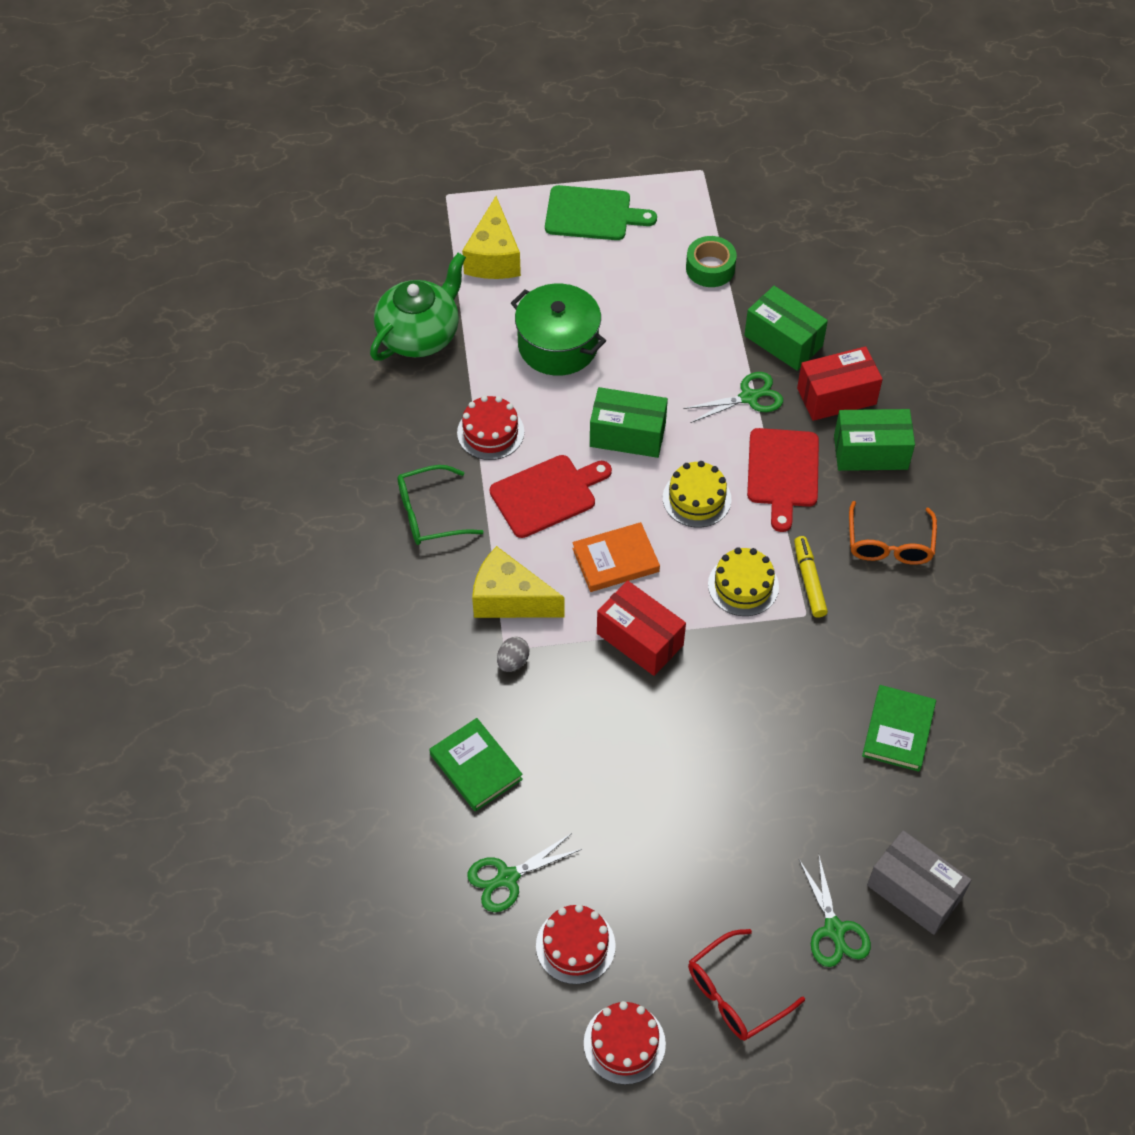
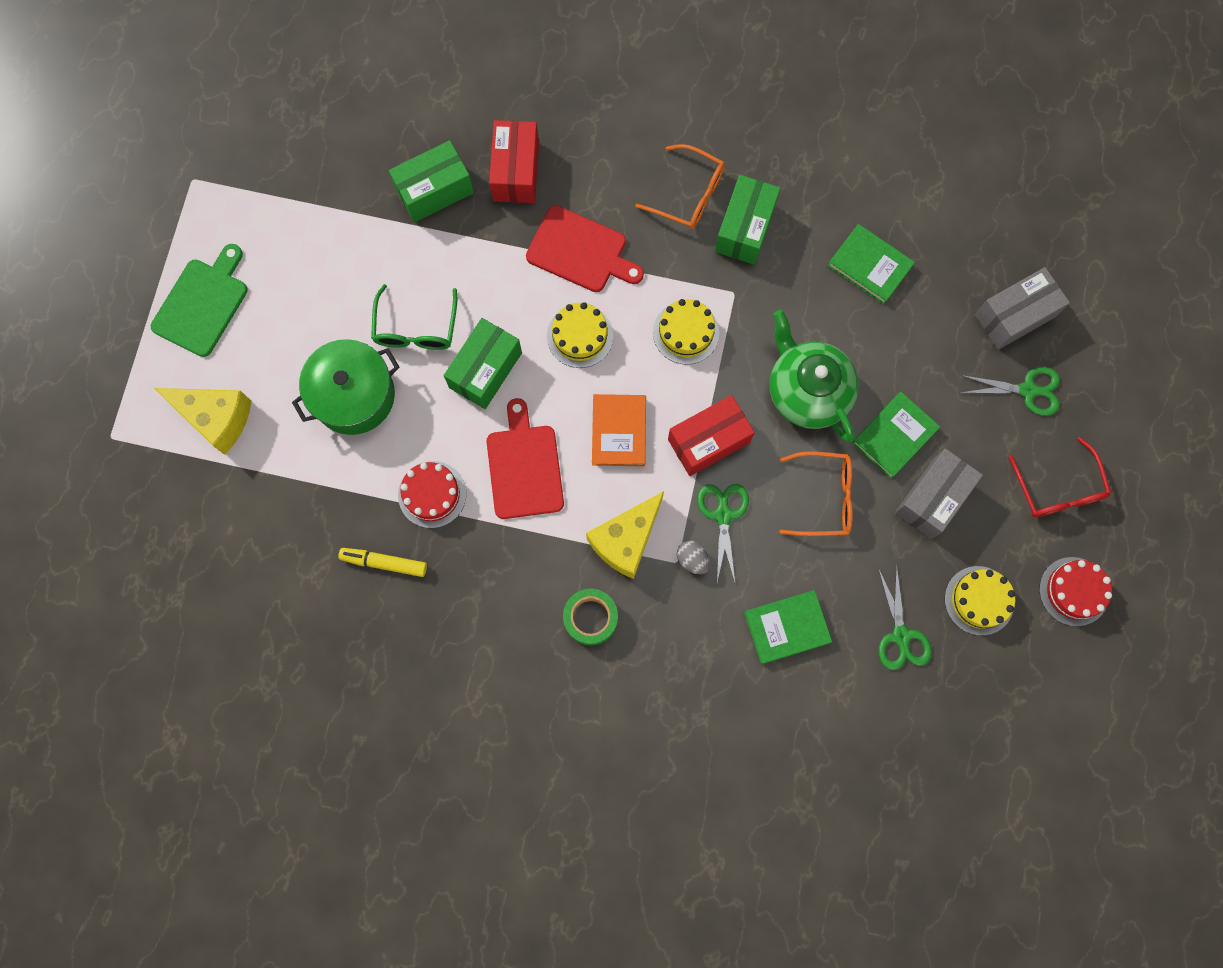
camera: 70 degrees left, 20 degrees up
(420, 335) = (284, 523): green teapot -> green teapot (807, 391)
(429, 514) = (504, 582): green glasses -> green glasses (416, 328)
(575, 945) = (979, 600): red cake -> yellow cake
(626, 761) = (824, 497): none -> orange glasses
(669, 866) = (932, 498): none -> grey box
(710, 268) = (320, 221): green tape -> green tape (590, 618)
(721, 809) = (894, 436): none -> green book
(748, 397) = (486, 247): green scissors -> green scissors (723, 515)
(809, 580) = (701, 276): yellow marker -> yellow marker (384, 563)
(870, 452) = (588, 169): green box -> green box (744, 228)

